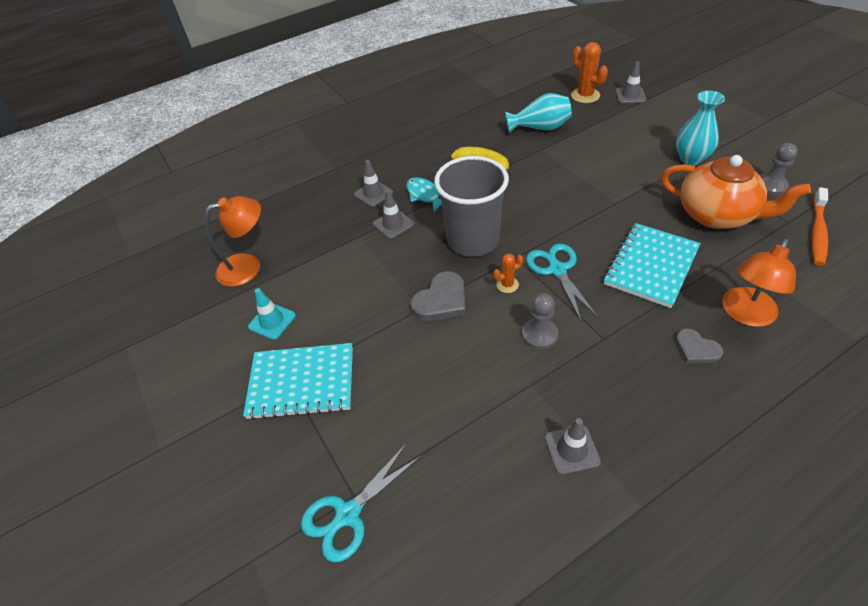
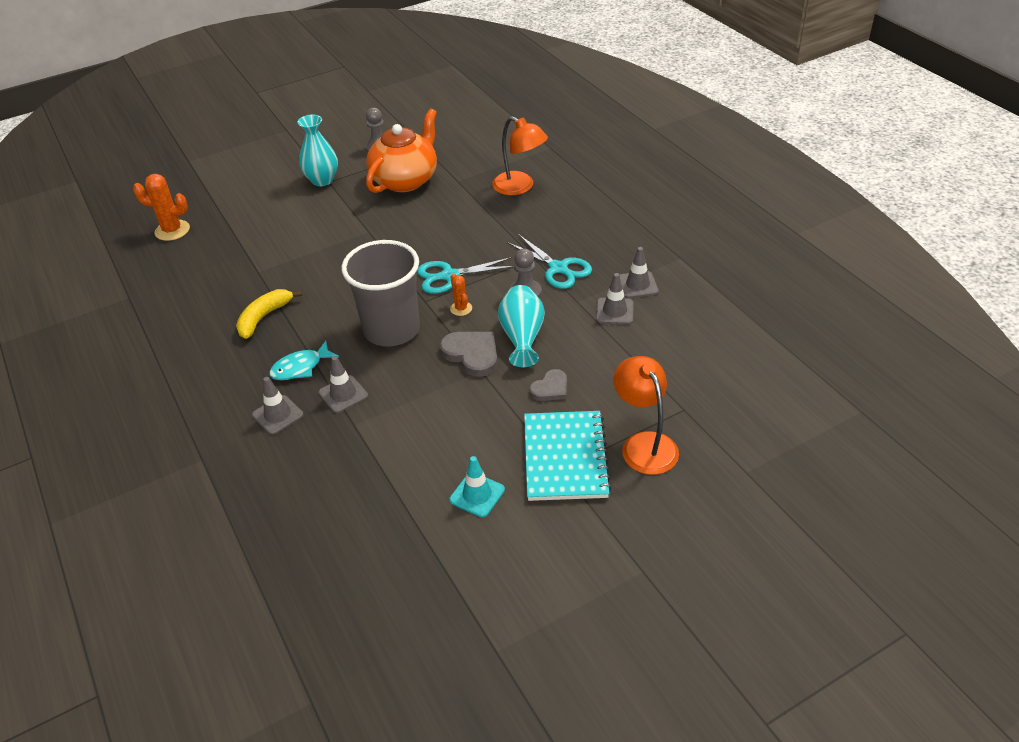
camera: 90 degrees left, 5 degrees down
(248, 266) = (377, 534): orange lamp -> orange lamp (644, 444)
(347, 515) = (701, 412): turquoise scissors -> turquoise scissors (558, 268)
(540, 128) = (216, 269): turquoise vase -> turquoise vase (522, 337)
(585, 96) = (172, 230): orange cactus -> orange cactus turned 45 degrees clockwise
(630, 95) = (193, 200): grey traffic cone -> grey traffic cone (614, 311)
(651, 266) = (458, 223): turquoise notebook -> none
(696, 349) = (550, 214): grey heart -> grey heart (550, 388)
(817, 232) = (442, 139): orange toothbrush -> none

